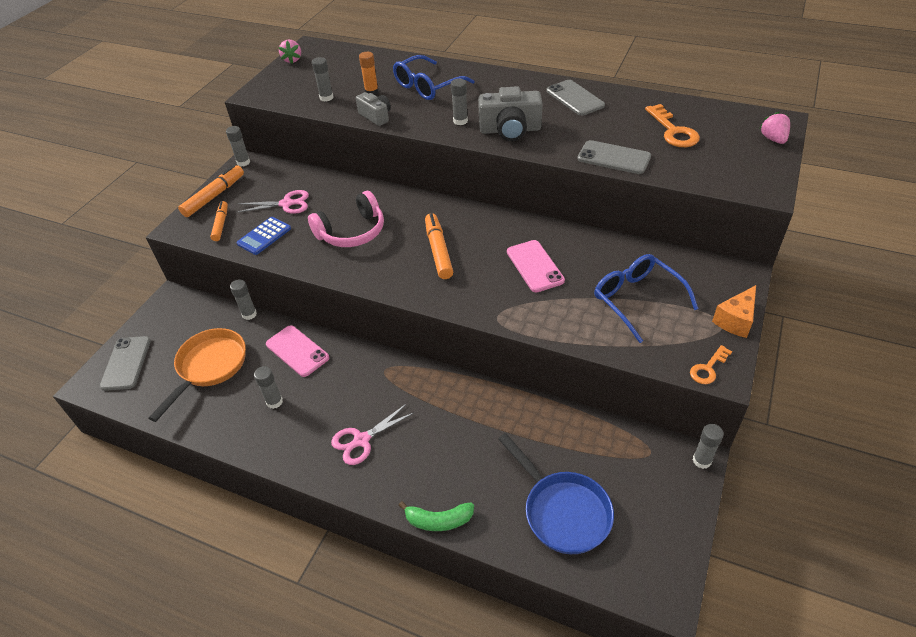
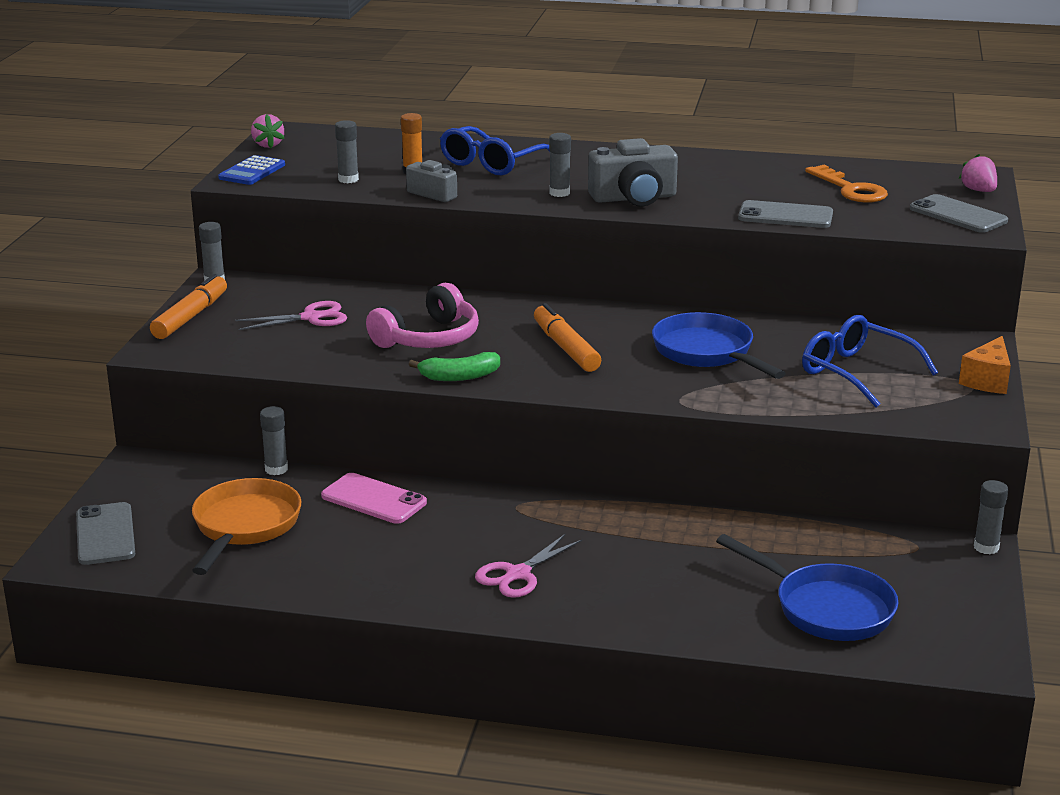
camera: 15 degrees left, 20 degrees down
(221, 224) = (221, 343): orange marker -> none
(264, 236) = (297, 351): blue calculator -> blue calculator (252, 171)
(274, 402) = (367, 551): grey glue stick -> none
(438, 520) = (664, 634): green banana -> green banana (459, 376)
(534, 266) = (707, 353): pink phone -> blue pan
(575, 98) = (706, 166): grey phone -> grey phone (958, 215)
(708, 368) = (970, 422): orange key -> none

